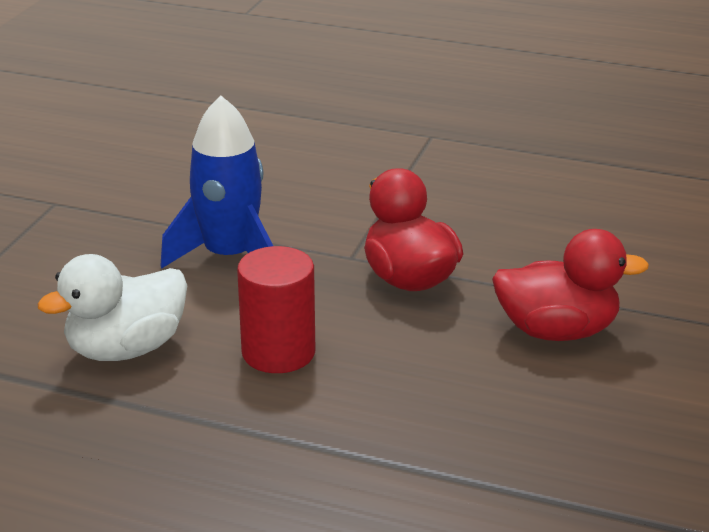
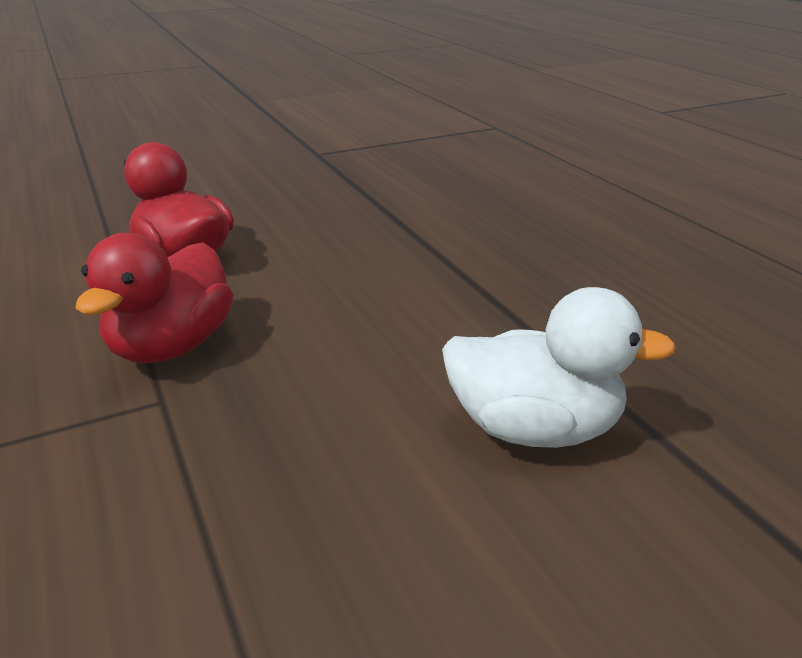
camera: 135 degrees left, 0 degrees up
(230, 257) = (265, 489): blue rocket -> none
(278, 352) = (393, 345): red cylinder -> none

